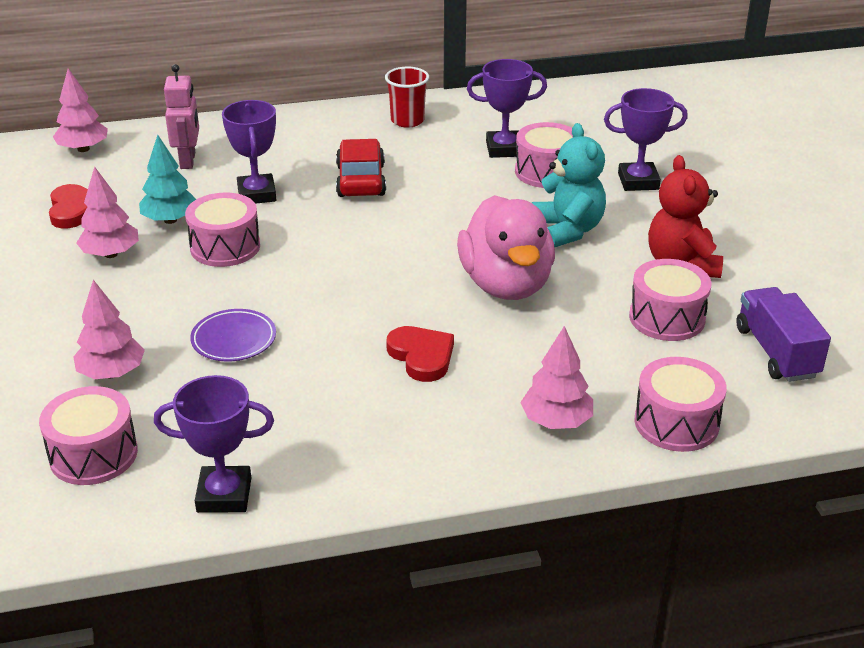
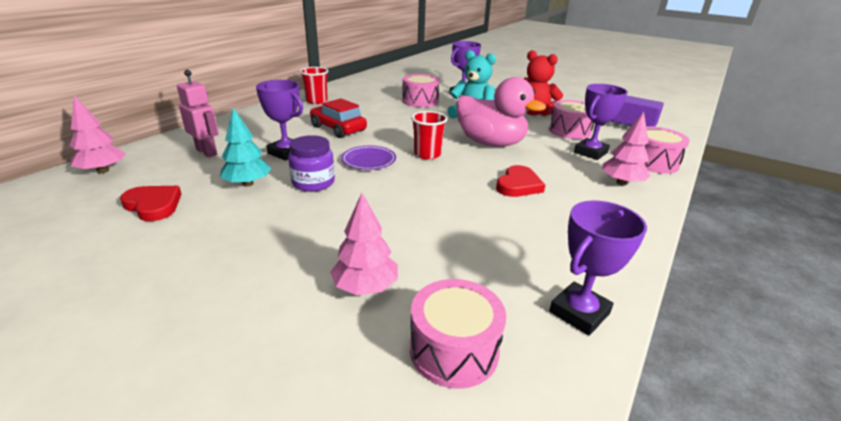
camera: 45 degrees left, 5 degrees down
(111, 254) = (232, 218): pink tree -> none
(225, 247) = (313, 183): pink drum -> purple jar
(234, 339) = (410, 225): purple plate -> purple plate (369, 161)
(397, 265) = (427, 154): none -> red cup
(421, 356) = (518, 185): red heart -> red heart turned 105 degrees clockwise
(504, 149) = (385, 99): purple trophy -> purple trophy (590, 152)

